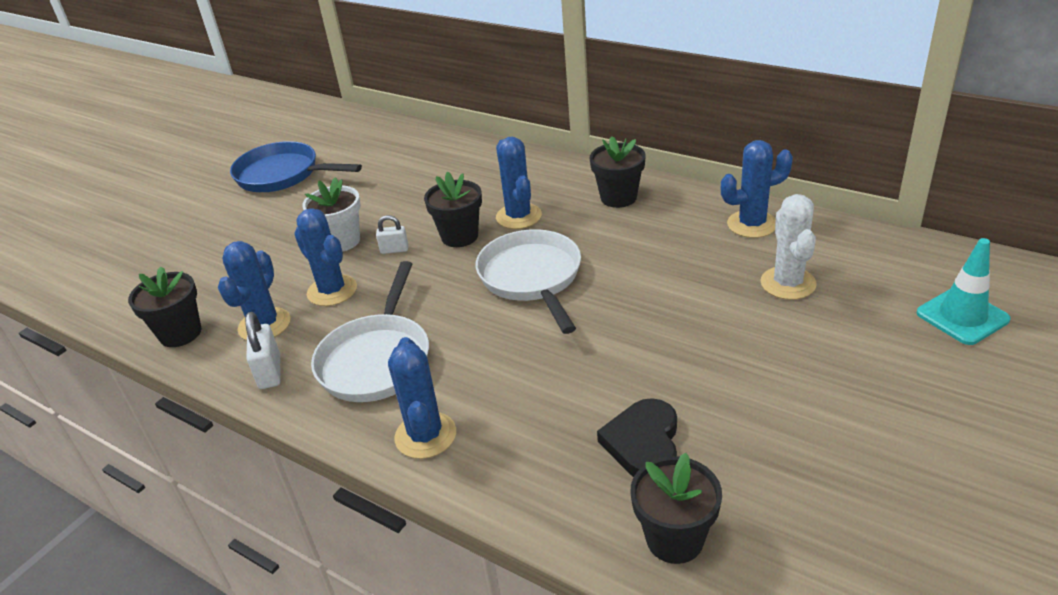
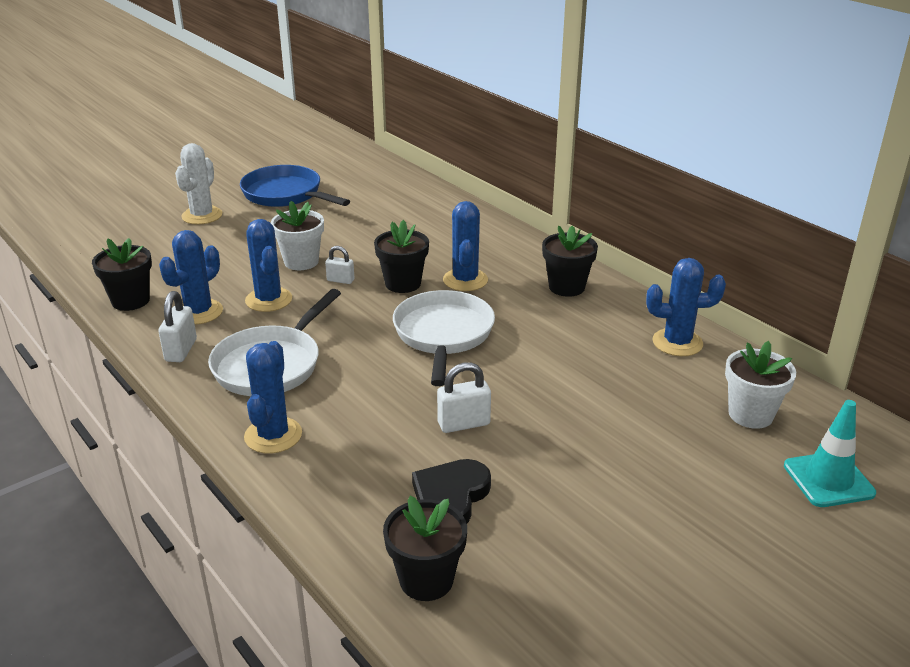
camera: 15 degrees right, 5 degrees down
(608, 363) = (463, 424): none -> white padlock
(788, 283) = (675, 403): white cactus -> white cactus (202, 216)
(858, 275) = (750, 414): none -> white flower pot

